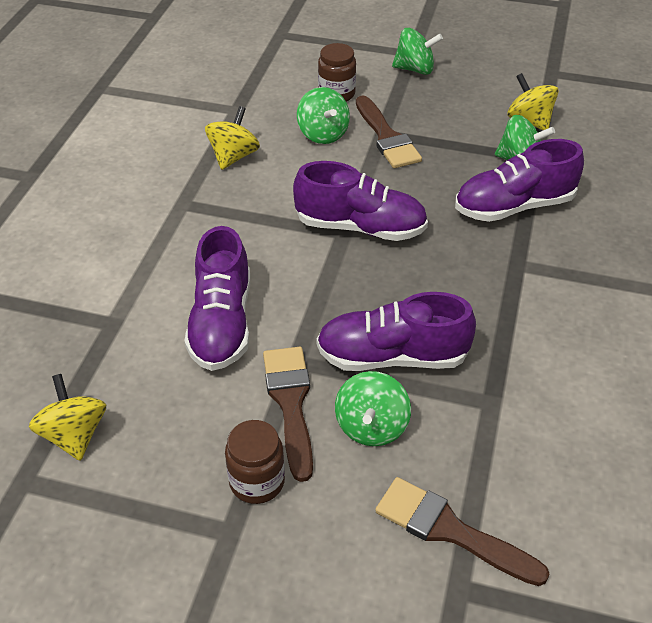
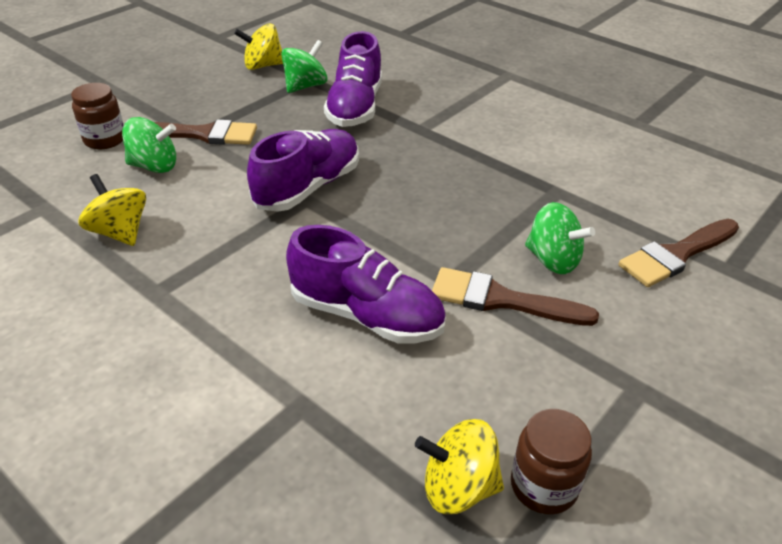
camera: 65 degrees left, 5 degrees down
(257, 481) = (586, 351): brown jar -> brown jar (543, 486)
(392, 357) = (480, 223): purple shoe -> none
(415, 69) = (127, 89): green spinning top -> none

